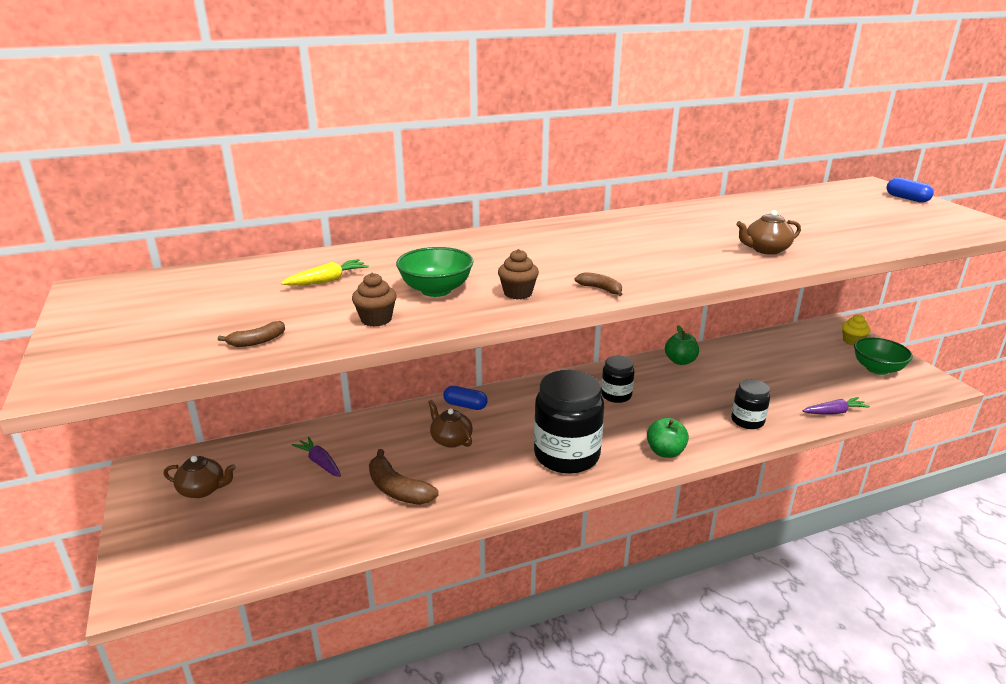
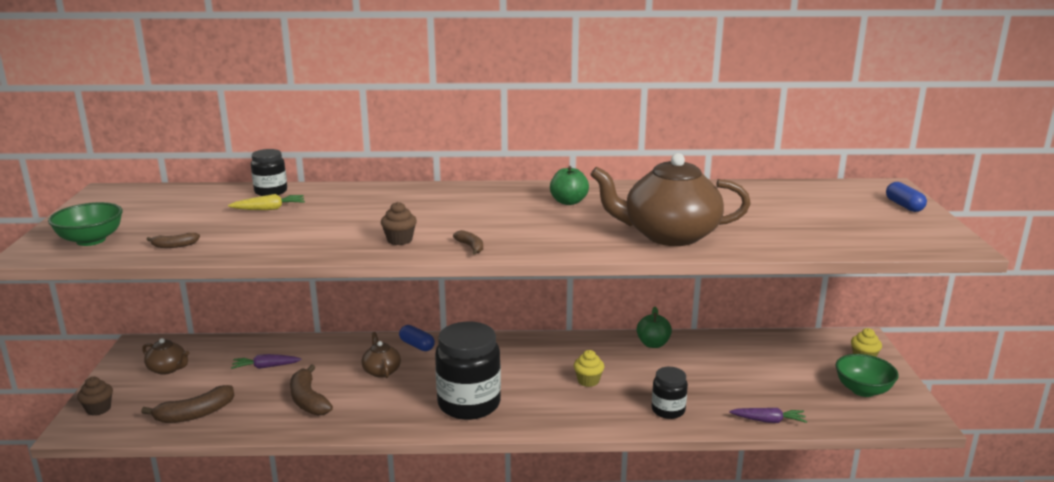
camera: 20 degrees right, 5 degrees down
(278, 537) = (195, 414): none -> brown banana
(320, 462) = (265, 367): purple carrot -> purple carrot turned 75 degrees counterclockwise
(376, 319) = (271, 243): brown cupcake -> brown cupcake (98, 409)
(436, 290) = (340, 228): green bowl -> green bowl (91, 240)
(616, 395) = (560, 363): black jar -> black jar (271, 191)
(656, 408) = (588, 381): none -> yellow cupcake
(665, 452) = (561, 420): green apple -> green apple (568, 202)
(765, 250) = (669, 235): brown teapot -> brown teapot, size x2.11

